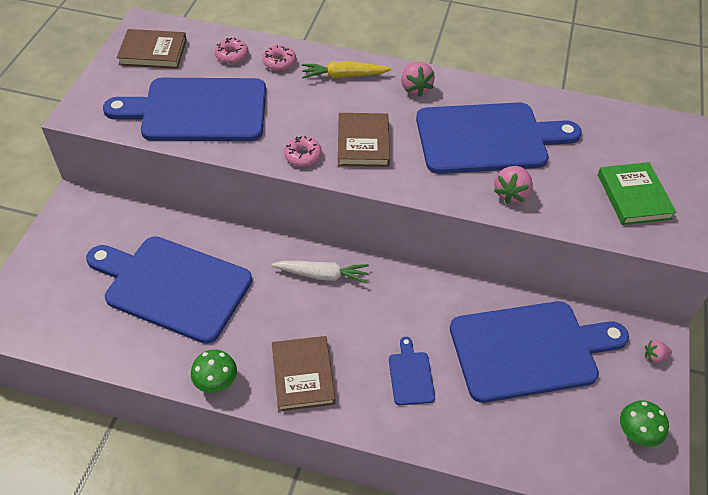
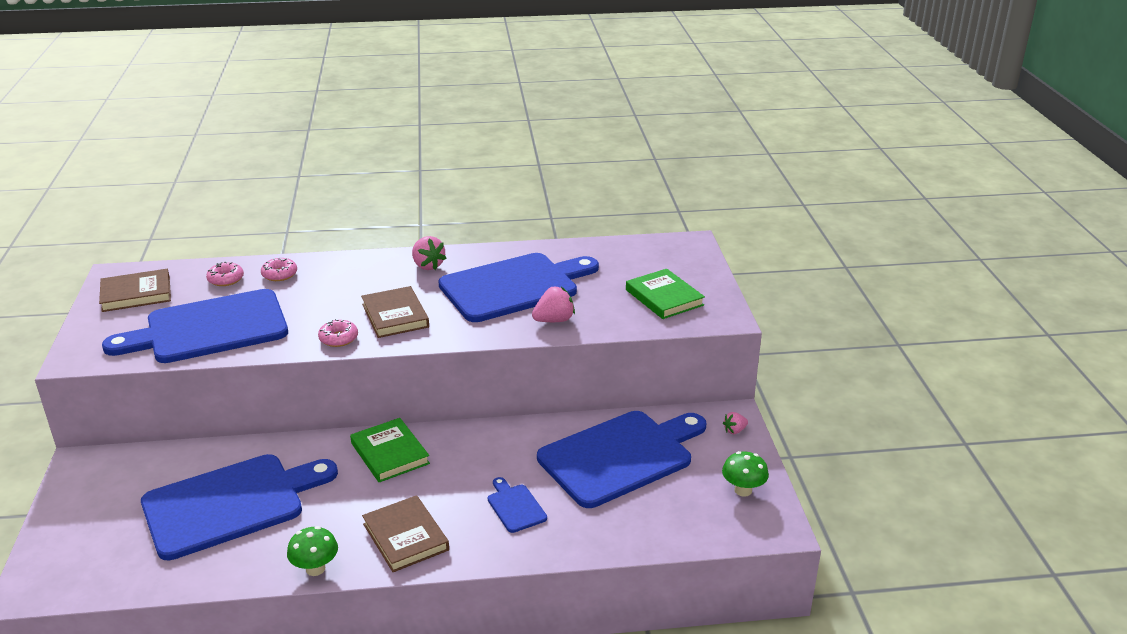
camera: 20 degrees left, 20 degrees down
(173, 286) = (230, 504): blue cutting board -> blue cutting board turned 150 degrees clockwise
(322, 275) = (390, 453): white carrot -> green book
(344, 76) = (352, 271): yellow carrot -> none
(511, 193) = (554, 320): pink strawberry -> pink strawberry turned 120 degrees counterclockwise

